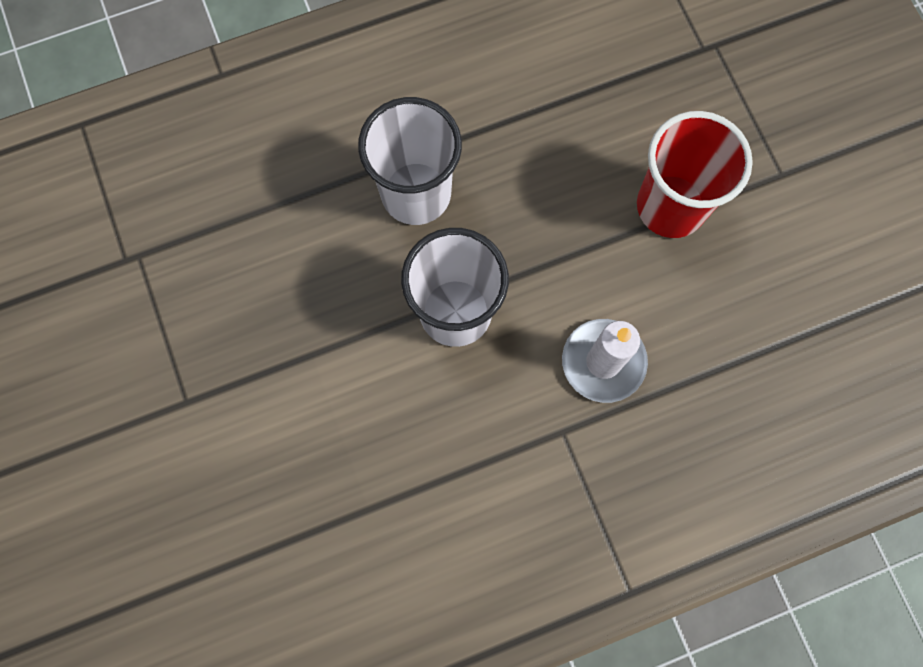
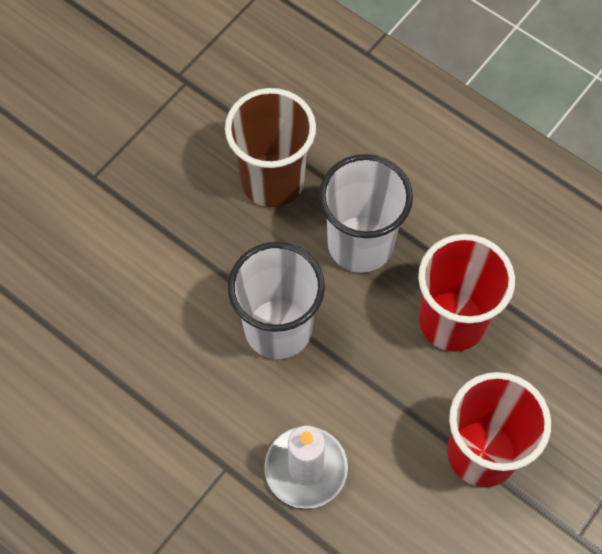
camera: 60 degrees right, 10 degrees down
(301, 234) = (273, 180): none -> brown cup
(537, 159) = (452, 321): none -> red cup

